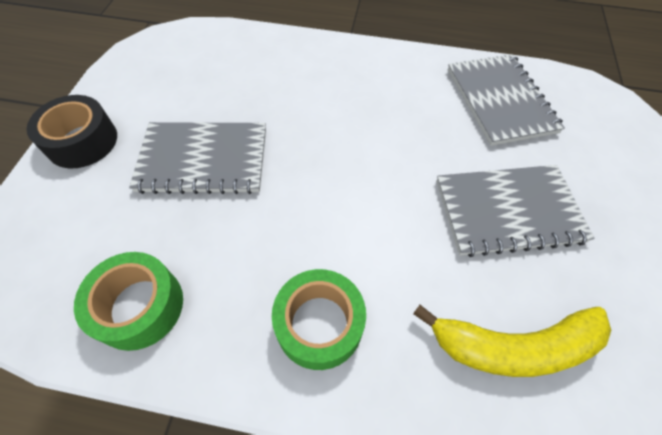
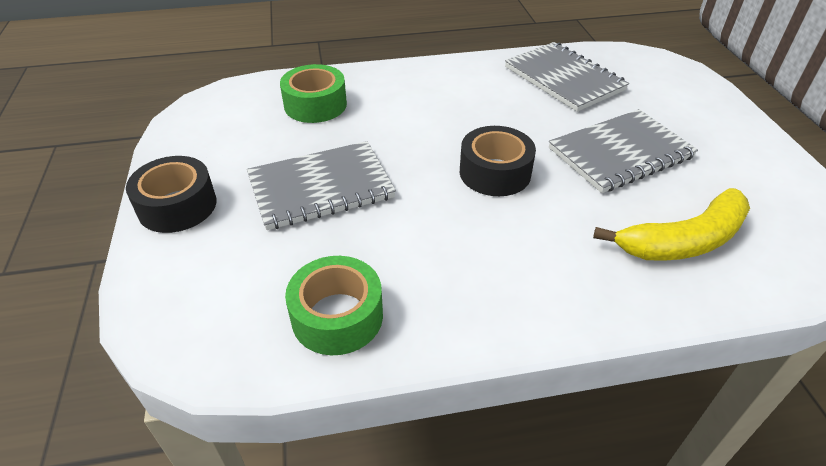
camera: 20 degrees left, 15 degrees down
(319, 324) = (516, 276): green tape -> green tape (315, 105)
(367, 194) = (495, 172): none -> black tape

